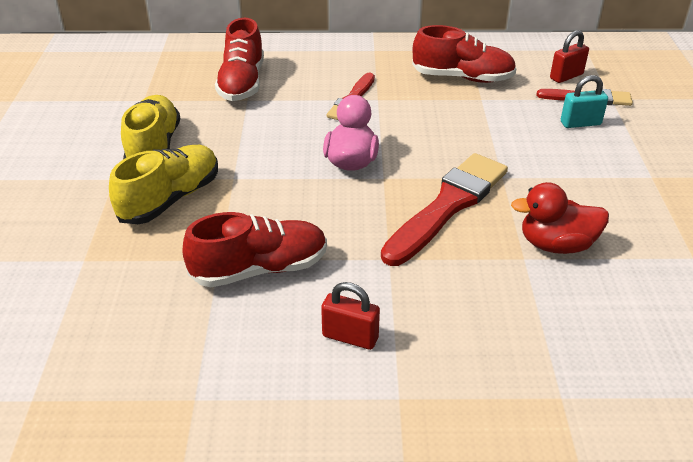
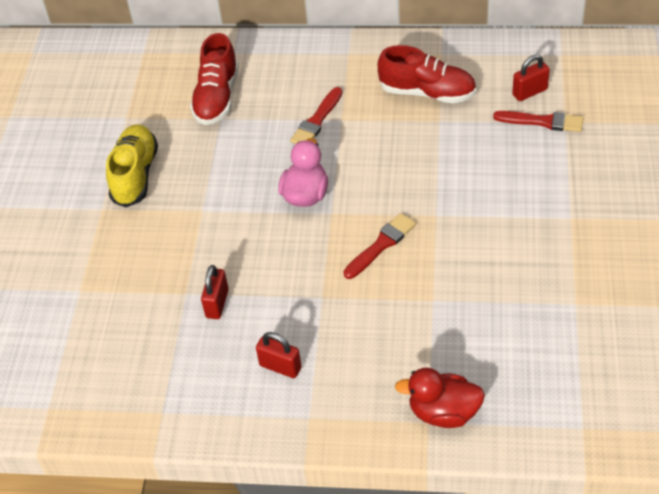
camera: 10 degrees right, 10 degrees up
(171, 199) = (148, 232): yellow shoe -> none
(260, 269) = (217, 303): red shoe -> red padlock
(448, 205) = (381, 245): red brush -> red brush, size x0.58
(556, 245) = (463, 288): red duck -> red duck (443, 412)
(580, 123) = (525, 153): turquoise padlock -> none

